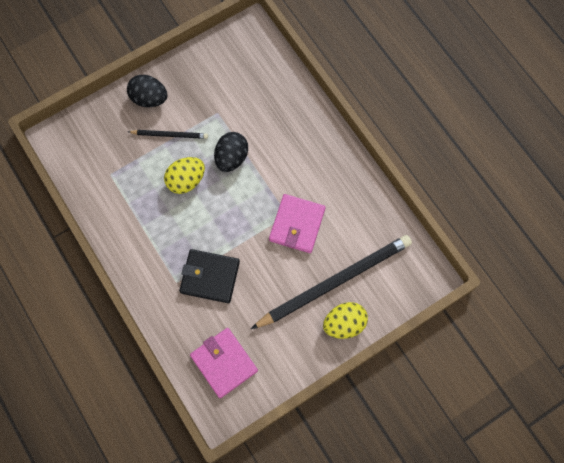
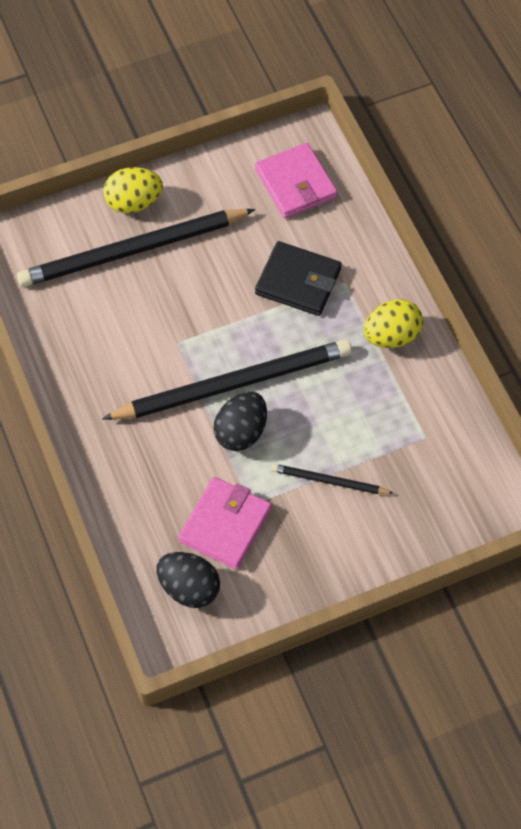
camera: 170 degrees left, 10 degrees down
(149, 99) = (354, 543): black egg -> black egg (189, 588)
(186, 181) = (313, 410): yellow egg -> yellow egg (391, 336)
(242, 190) = (233, 384): none -> black pencil
(297, 225) = (166, 327): pink wallet -> pink wallet (225, 525)

